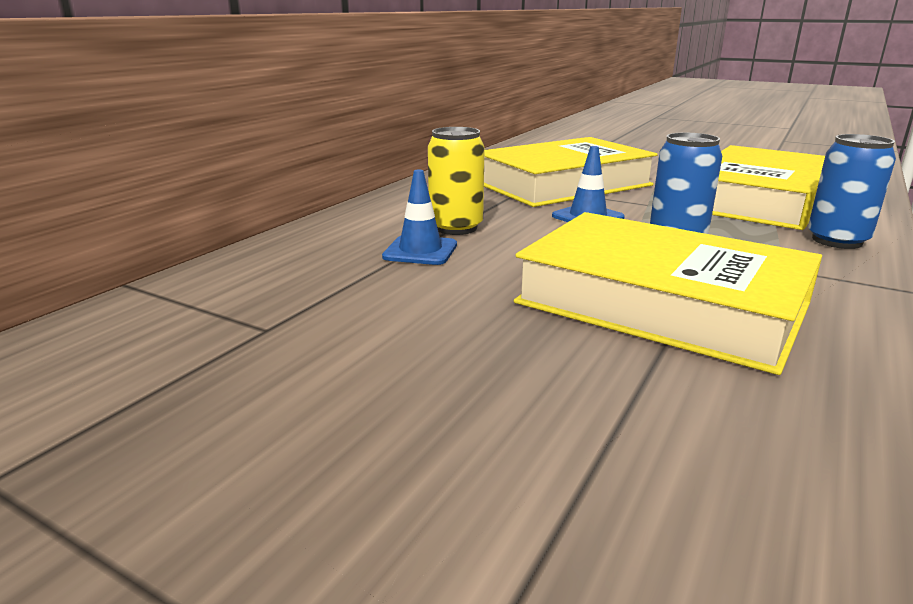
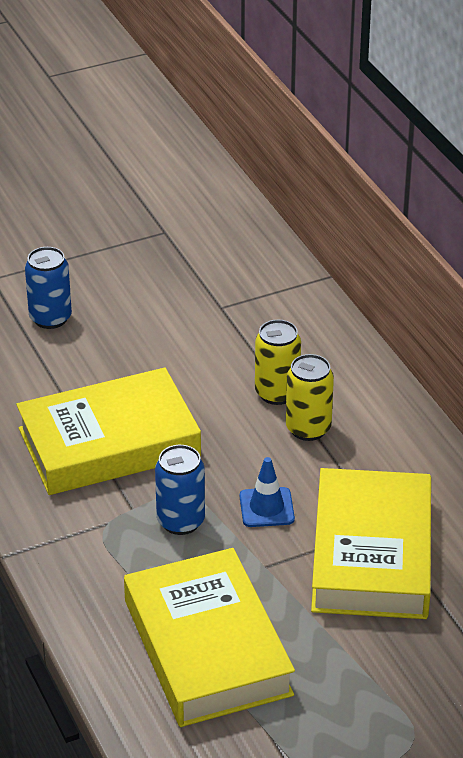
camera: 125 degrees right, 15 degrees up
(420, 251) = (277, 393): blue traffic cone -> yellow can
(837, 241) = (93, 598): blue can -> blue can (50, 318)

